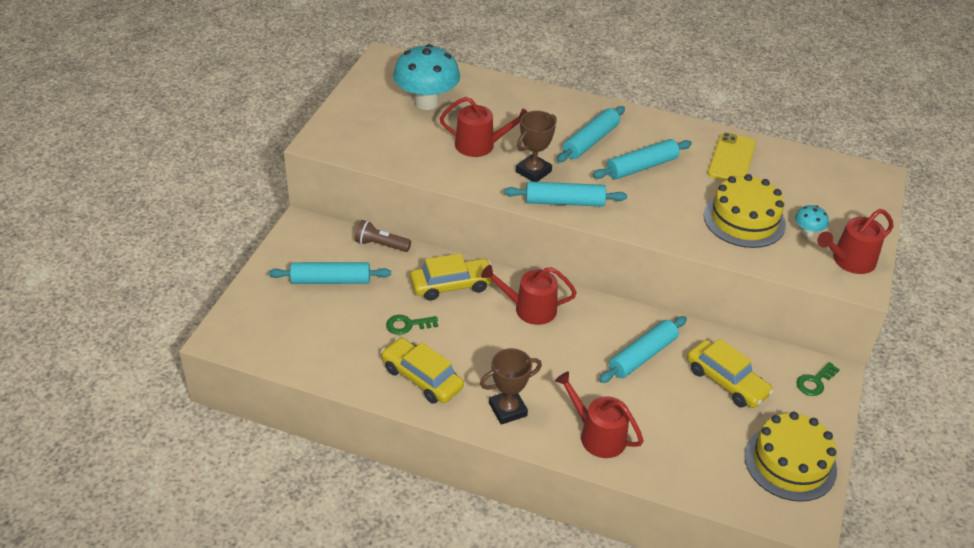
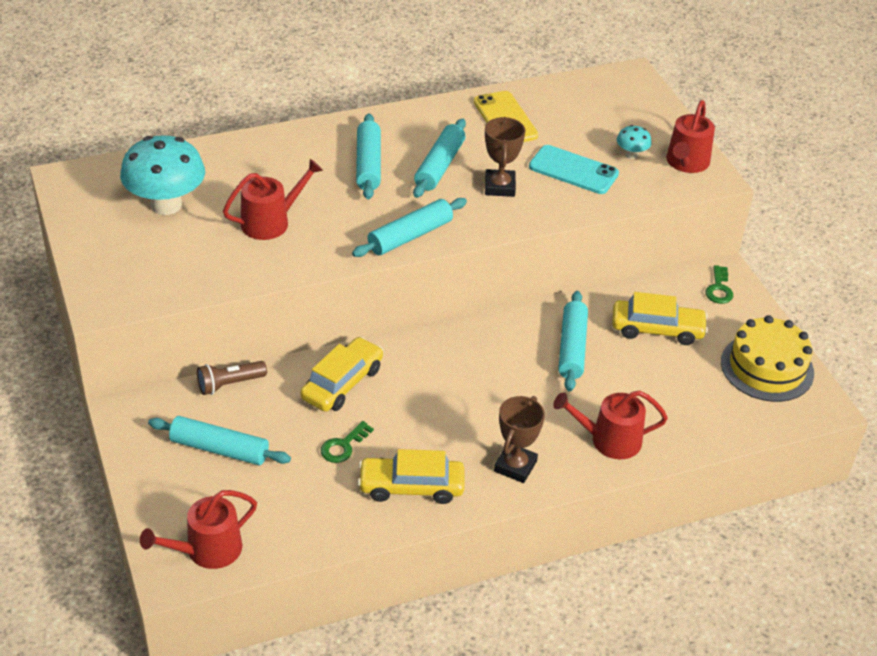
camera: 40 degrees left, 0 degrees up
(331, 280) = (219, 449): turquoise rolling pin -> turquoise rolling pin turned 60 degrees clockwise
(530, 309) = (436, 363): red watering can -> red watering can (207, 550)
(533, 172) = (350, 221): brown trophy -> brown trophy (500, 187)
(744, 220) = (573, 170): yellow cake -> turquoise phone

